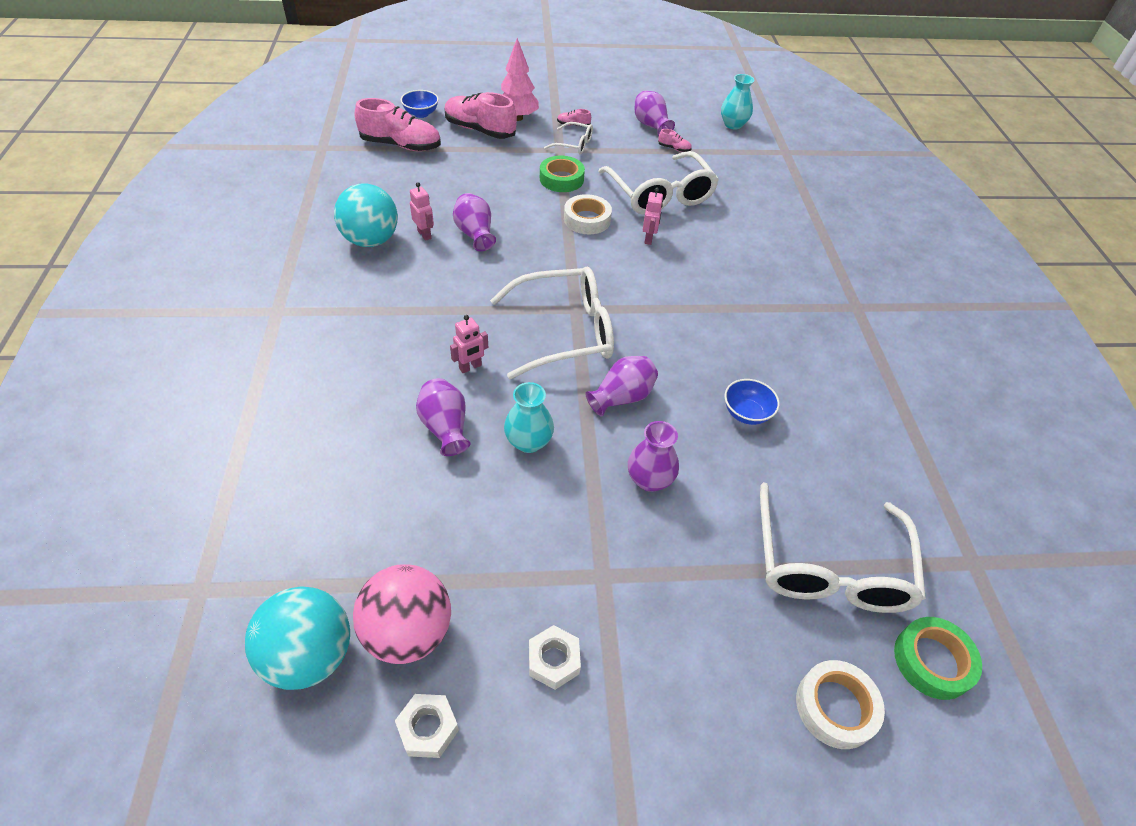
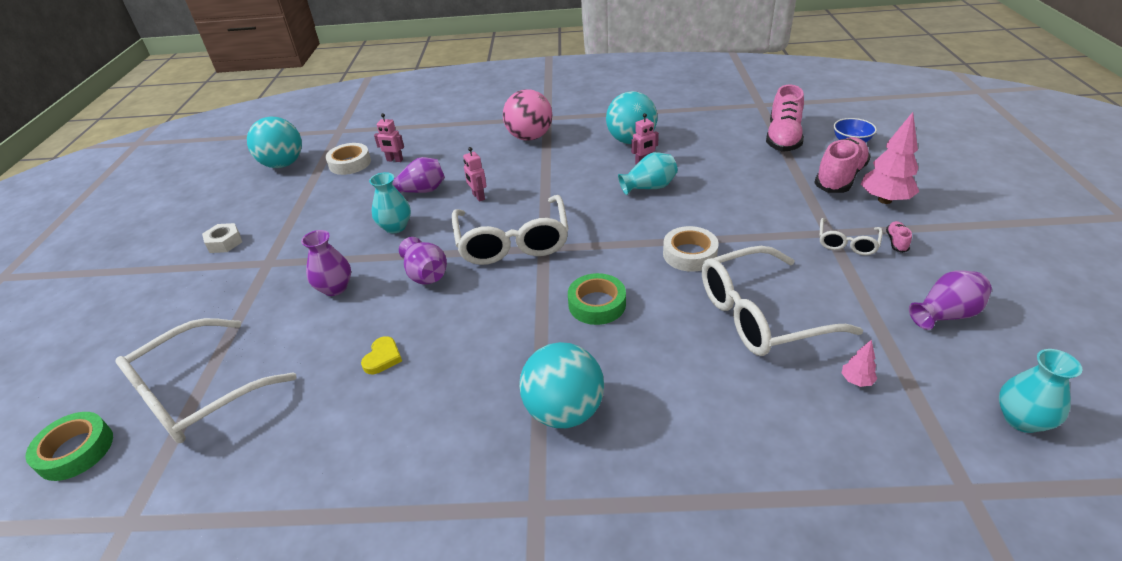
camera: 100 degrees right, 10 degrees down
(408, 632) = (277, 191): pink ball -> pink ball (529, 137)
(428, 728) = (219, 202): white nut -> none
(475, 234) = (649, 187): purple vase -> turquoise vase
(561, 179) = (764, 235): green tape -> green tape (597, 304)
(649, 239) = (663, 301): pink robot -> pink robot (394, 160)
(674, 148) = (890, 336): pink shoe -> none
(716, 168) = (856, 381): none -> pink tree
(746, 413) = (383, 358): blue bowl -> yellow heart
(775, 294) = (564, 411): none -> turquoise ball
(829, 566) = (198, 394): white glasses -> white glasses turned 60 degrees counterclockwise
(835, 707) = (96, 375): white tape -> white tape (350, 163)

